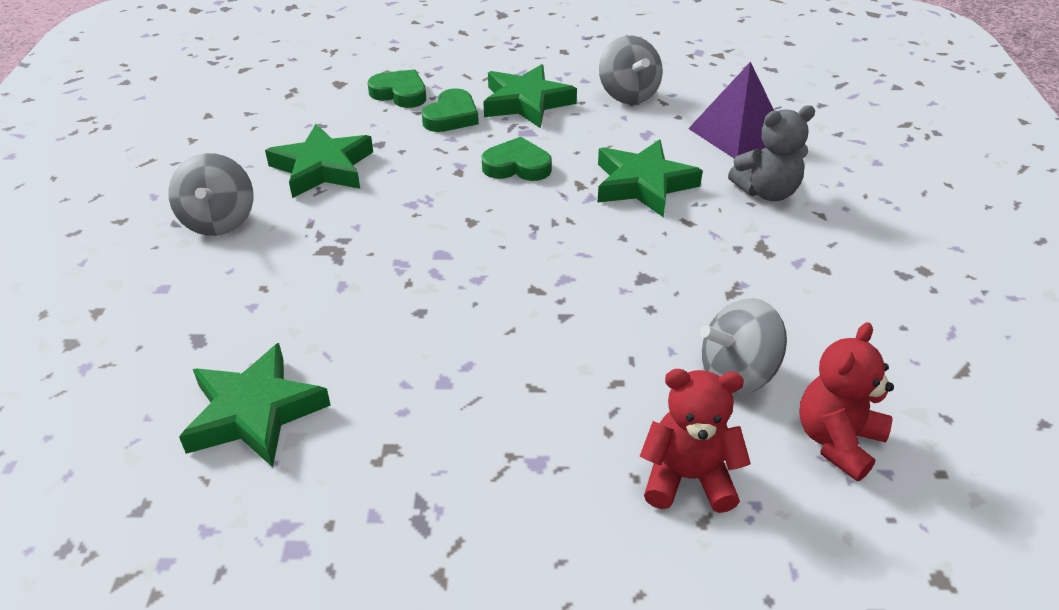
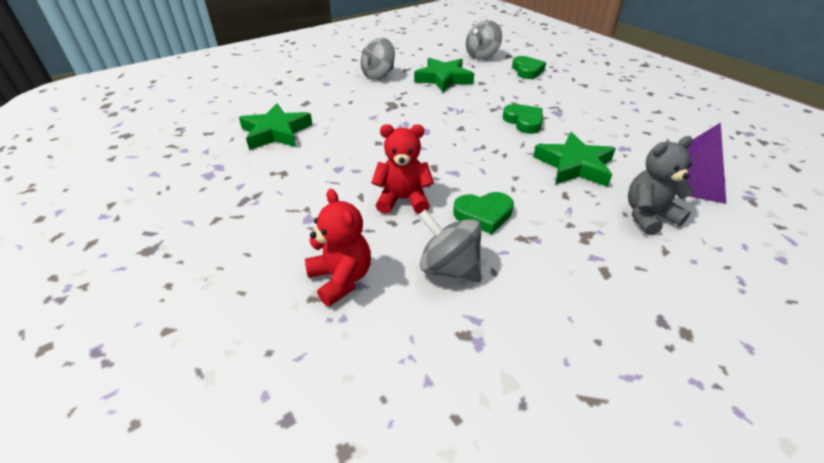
camera: 55 degrees right, 0 degrees up
(451, 116) = (532, 89): green heart -> green heart (483, 215)
(526, 102) = (582, 102): green star -> none
(628, 95) = (650, 127): grey spinning top -> grey spinning top (482, 56)
(767, 192) = (648, 216): grey teddy bear -> grey teddy bear turned 120 degrees clockwise
(837, 441) = (434, 340): red teddy bear -> red teddy bear (403, 200)

